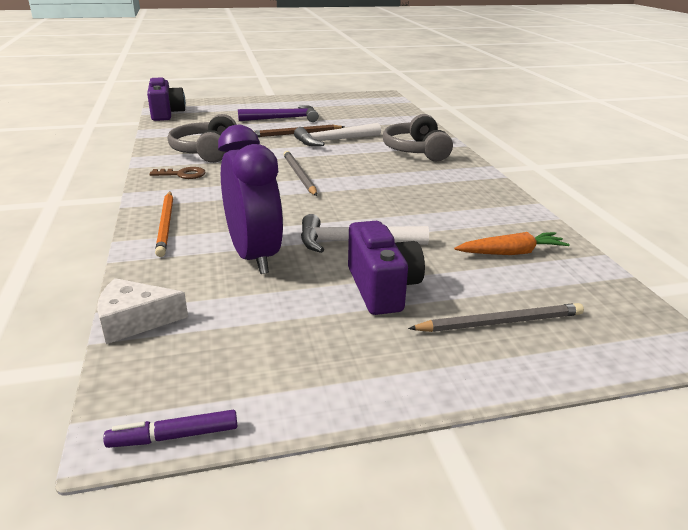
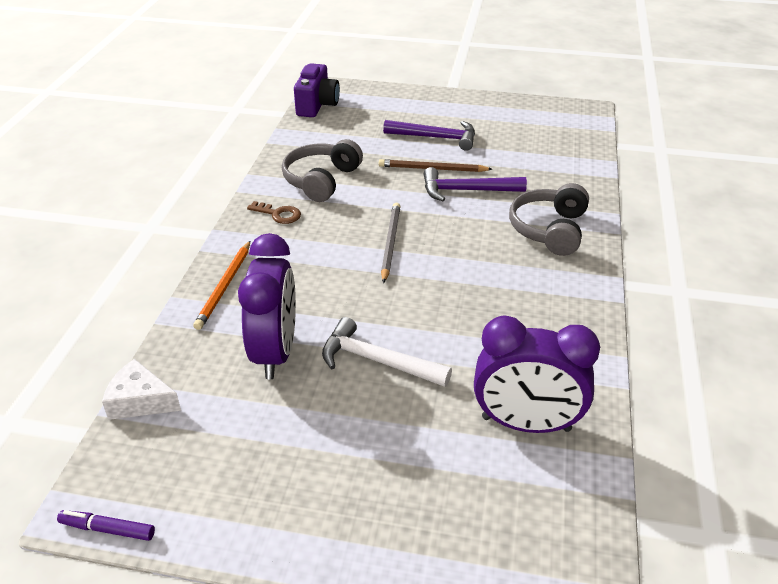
camera: 25 degrees right, 10 degrees up
(334, 141) = (467, 191): white hammer -> purple hammer
(382, 288) = (361, 430): purple camera -> none
(499, 322) = (437, 510): grey pencil -> none
(511, 253) = (526, 424): orange carrot -> purple clock

